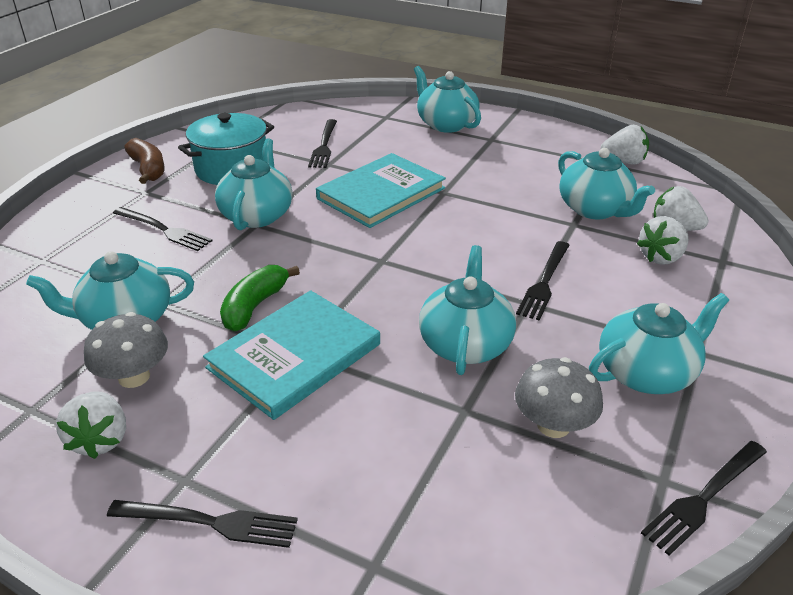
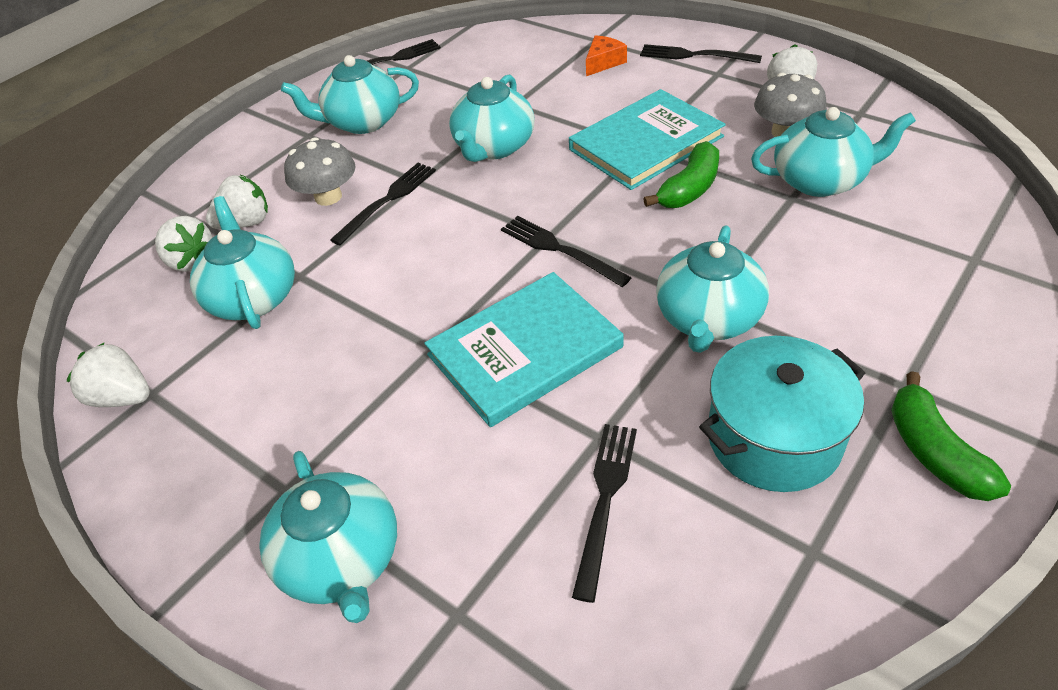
camera: 165 degrees left, 10 degrees up
(148, 169) = (934, 452): brown banana -> green banana
(164, 230) = (835, 299): black fork -> black fork (559, 249)
(355, 500) = (603, 62): none -> orange cheese
(553, 425) = (456, 94): grey mushroom -> grey mushroom (328, 197)

